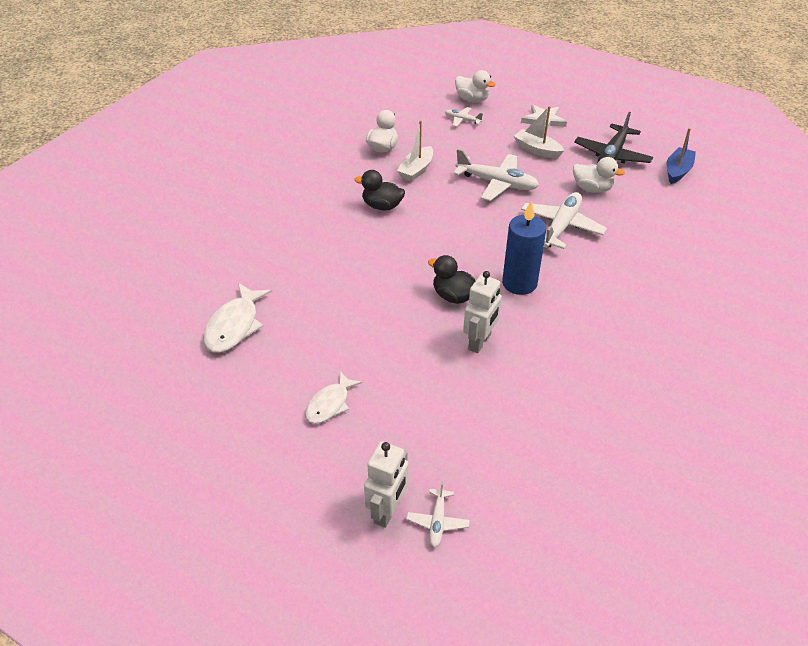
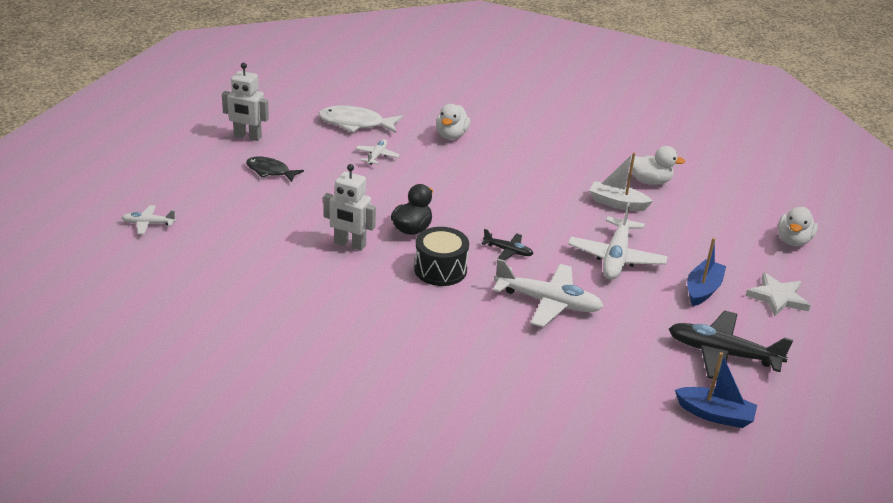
camera: 80 degrees right, 10 degrees down
(330, 404) = (270, 171): white fish -> black fish
(382, 206) = (543, 185): black duck -> none
(388, 511) = (161, 201): white robot -> white robot (247, 137)
(462, 120) = (739, 233): white plane -> white plane (377, 156)
(489, 239) = (508, 251): none -> black plane
(519, 283) = (440, 270): blue candle -> black drum
(537, 150) = (703, 289): white boat -> blue boat
(592, 189) = (636, 331): white duck -> white duck (451, 135)

